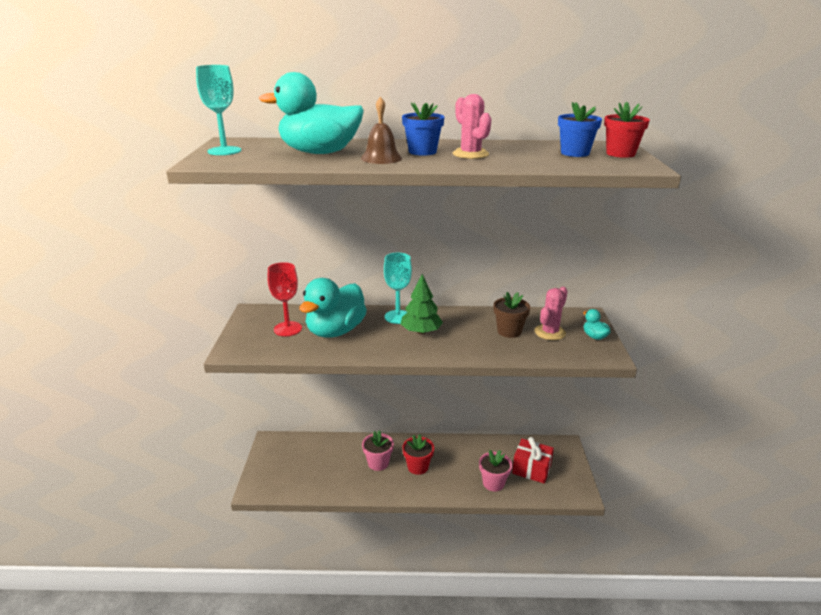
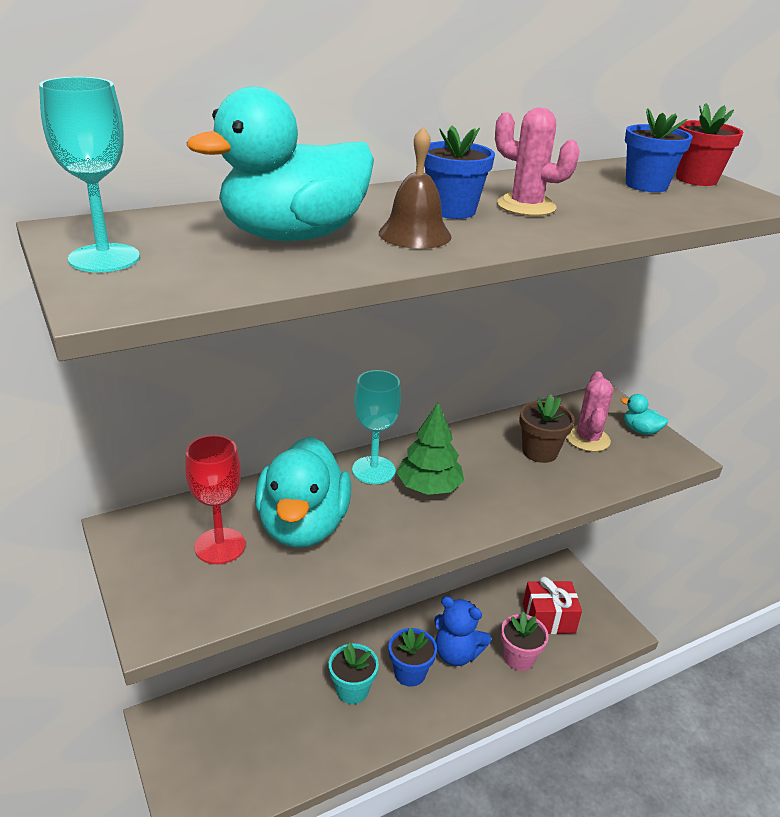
camera: 30 degrees left, 5 degrees up
(378, 463) = (352, 690): pink flower pot -> turquoise flower pot
(418, 467) = (410, 673): red flower pot -> blue flower pot
(454, 467) = (456, 653): none -> blue teddy bear

